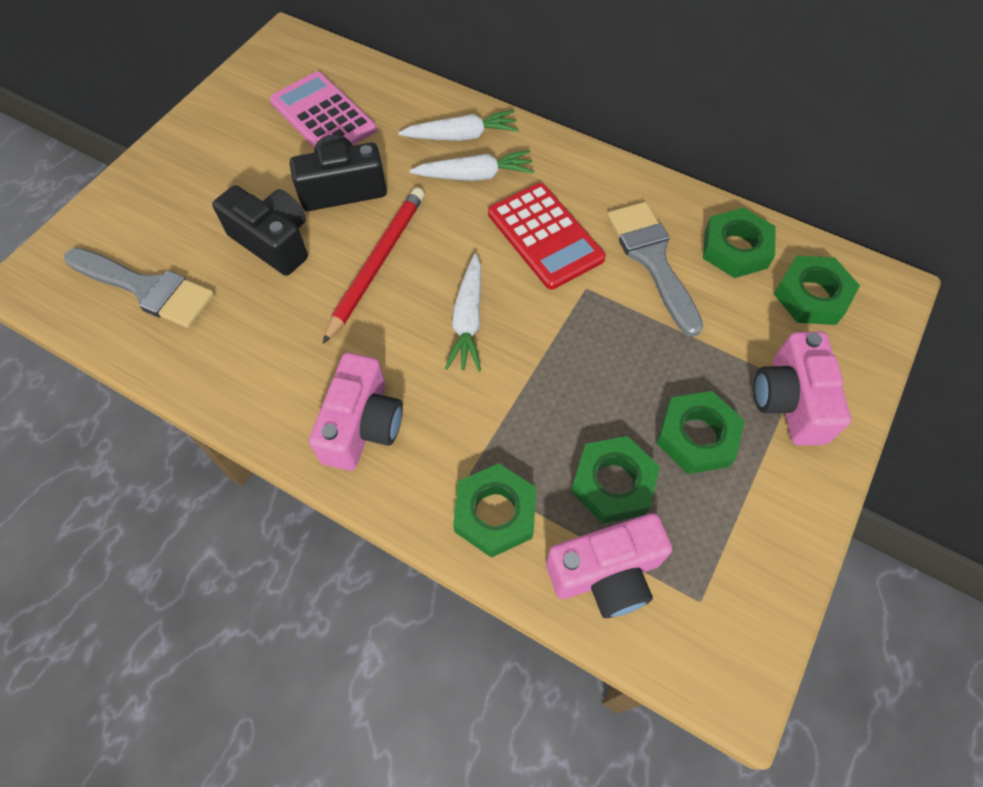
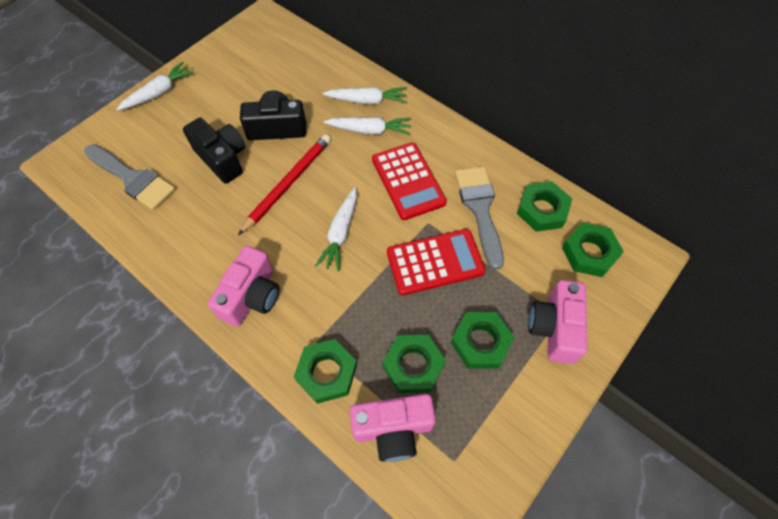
camera: 10 degrees right, 0 degrees up
(157, 163) = (159, 92): none -> white carrot
(323, 116) = (276, 74): pink calculator -> none
(608, 339) = (435, 262): none -> red calculator

